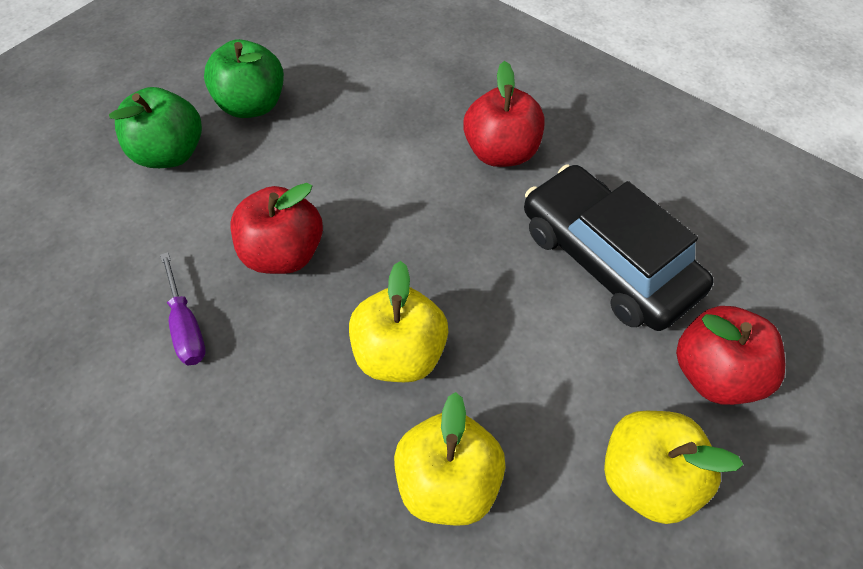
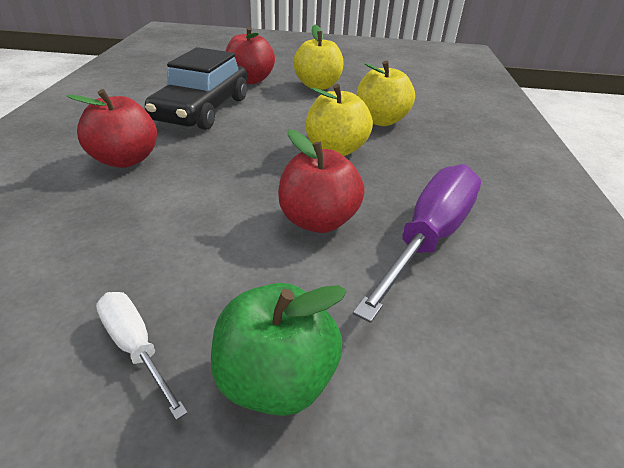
camera: 125 degrees left, 20 degrees down
(186, 326) = (428, 237): purple screwdriver -> purple screwdriver, size x1.97
(252, 105) = (135, 347): green apple -> white screwdriver

